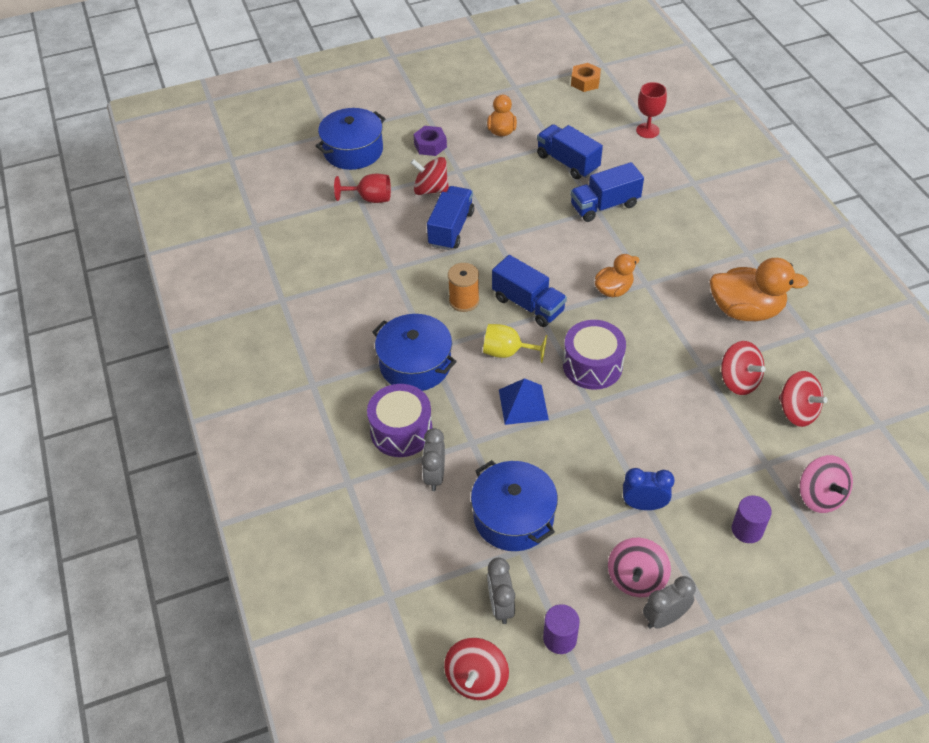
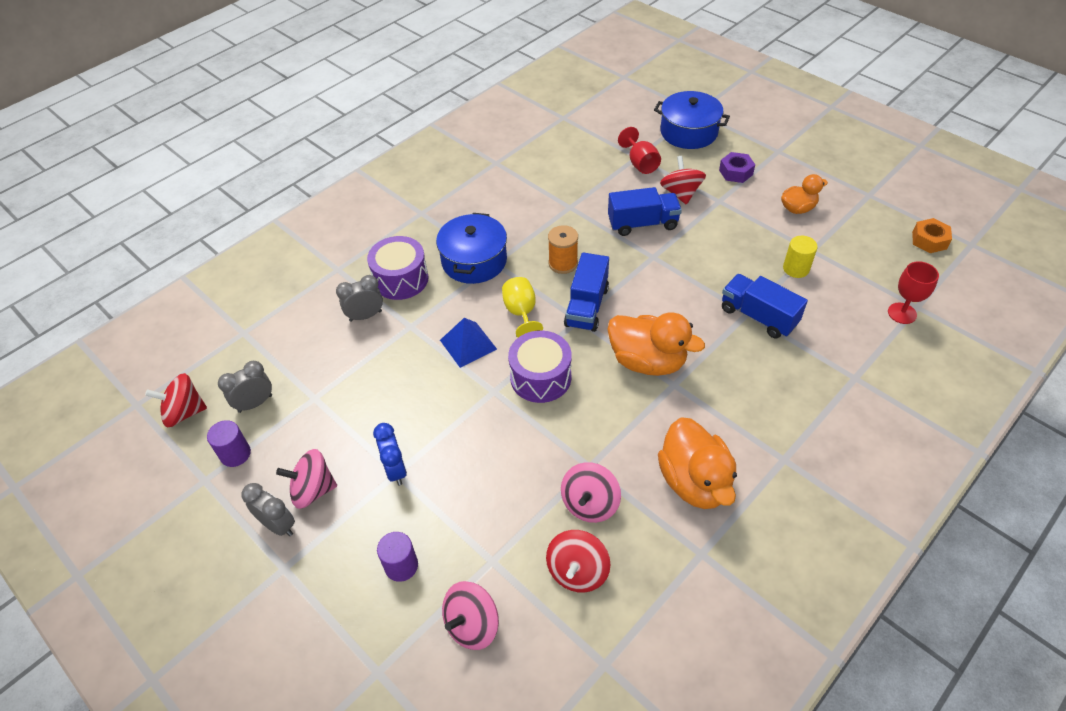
camera: 65 degrees right, 0 degrees up
(513, 517) = (345, 380): blue pot -> none
(567, 162) = (796, 269): blue truck -> yellow cylinder
(613, 290) = (647, 361): orange duck -> orange duck, size x1.70
(738, 381) = (590, 503): red spinning top -> pink spinning top

